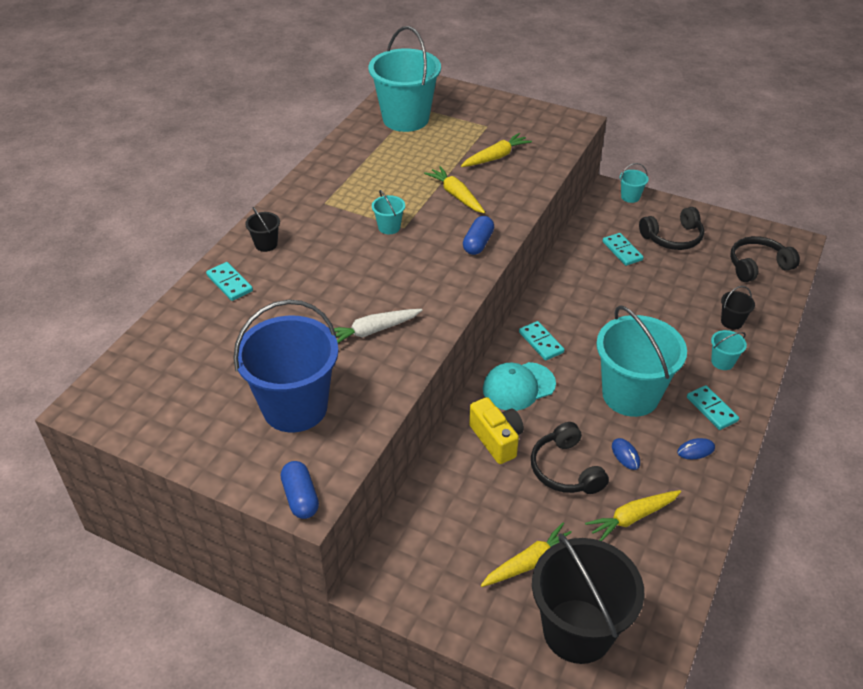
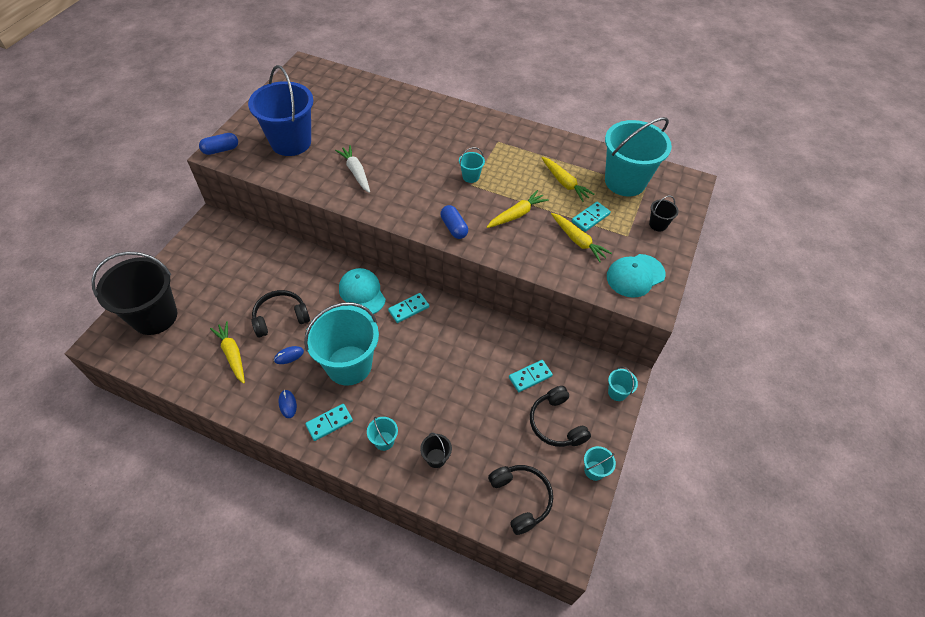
camera: 85 degrees right, 10 degrees up
(229, 283) = (406, 105): turquoise domino -> turquoise domino (590, 218)
(266, 244) = (447, 117): black bucket -> black bucket (658, 224)
(478, 243) = (454, 228): blue capsule -> blue capsule turned 45 degrees clockwise
(496, 439) = (312, 279): yellow camera -> none
(529, 562) = (209, 294): yellow carrot -> yellow carrot (564, 183)
(541, 127) = (635, 276): none -> turquoise cap
(716, 219) = (594, 470): none -> turquoise bucket

